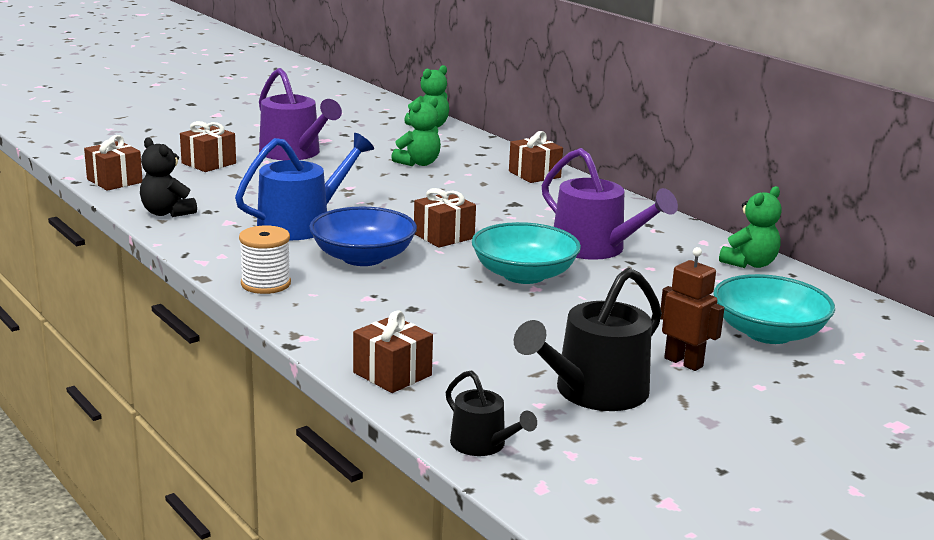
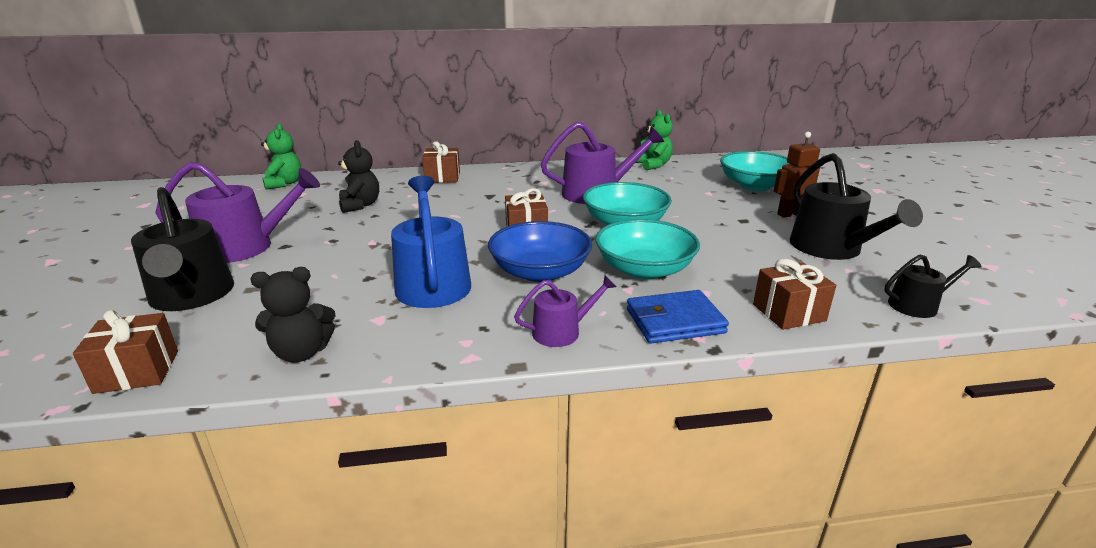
camera: 60 degrees left, 5 degrees up
(208, 163) = (192, 296): brown gift -> black watering can
(266, 284) = (561, 331): white spool -> purple watering can
(324, 324) = (674, 321): none -> blue wallet
(418, 163) = (360, 205): green teddy bear -> black teddy bear
(418, 299) = (644, 269): none -> turquoise bowl

